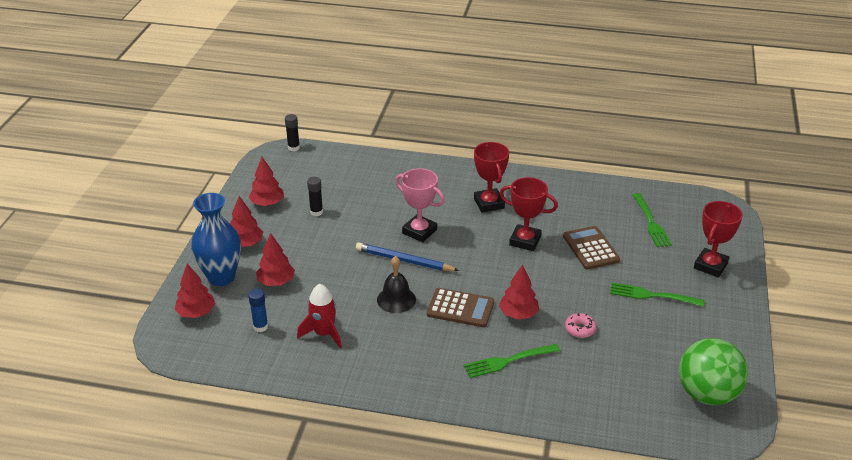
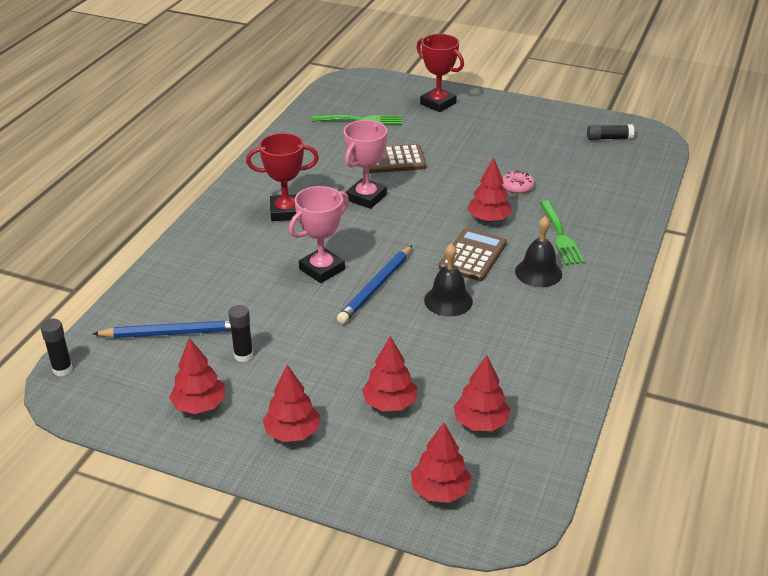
camera: 80 degrees left, 0 degrees up
(221, 277) = (365, 461): blue vase -> none
(260, 327) = (480, 422): blue glue stick -> red tree
(324, 333) = (501, 365): red rocket -> none
(333, 180) = (172, 333): none -> blue pencil
(447, 349) = (538, 272): none -> black bell
(525, 241) = (366, 197): red trophy -> pink trophy
(652, 295) = (474, 140): green fork -> none
(707, 394) = (609, 138): green ball -> black glue stick

